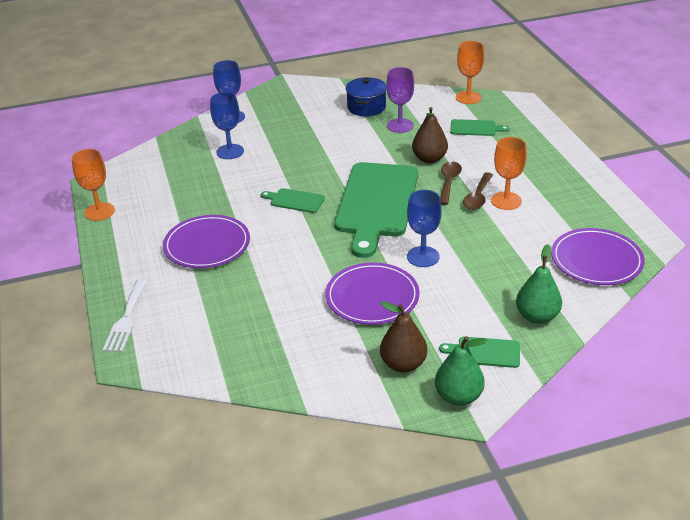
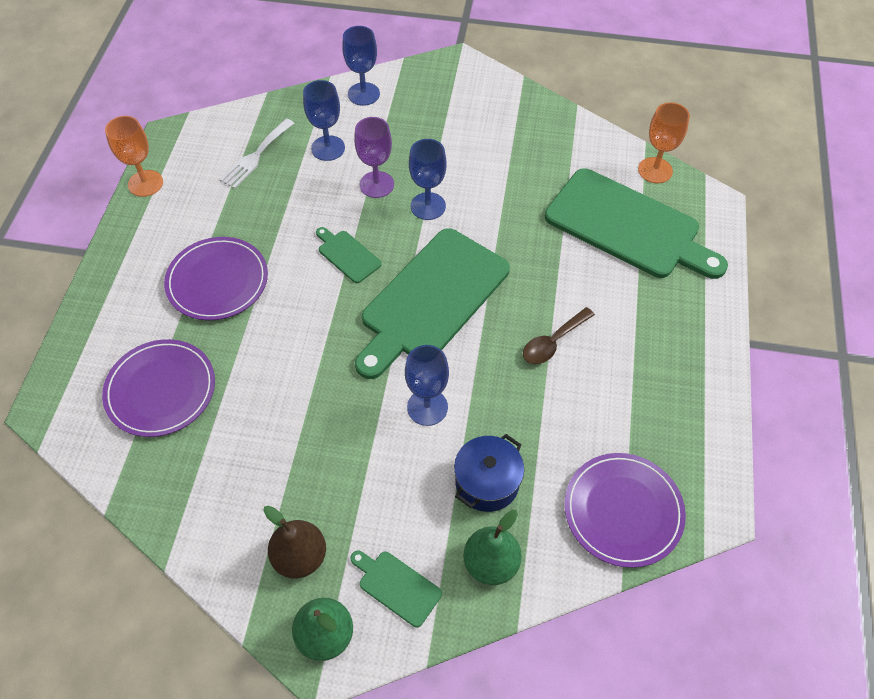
camera: 25 degrees right, 20 degrees up
(126, 319) = (78, 351): white fork -> white fork (256, 156)
(331, 159) = (428, 206): none -> blue goblet
(366, 107) = (522, 138): blue pot -> blue pot (487, 482)
(372, 297) = (333, 441): purple plate -> purple plate (161, 390)
(400, 126) = (541, 185): purple goblet -> purple goblet (376, 184)
(429, 159) = (538, 254): brown pear -> none
(448, 182) = (535, 302): brown spoon -> none
(475, 128) = (628, 226): green cutting board -> green cutting board, size x2.35
(506, 201) = (582, 363): orange goblet -> none

